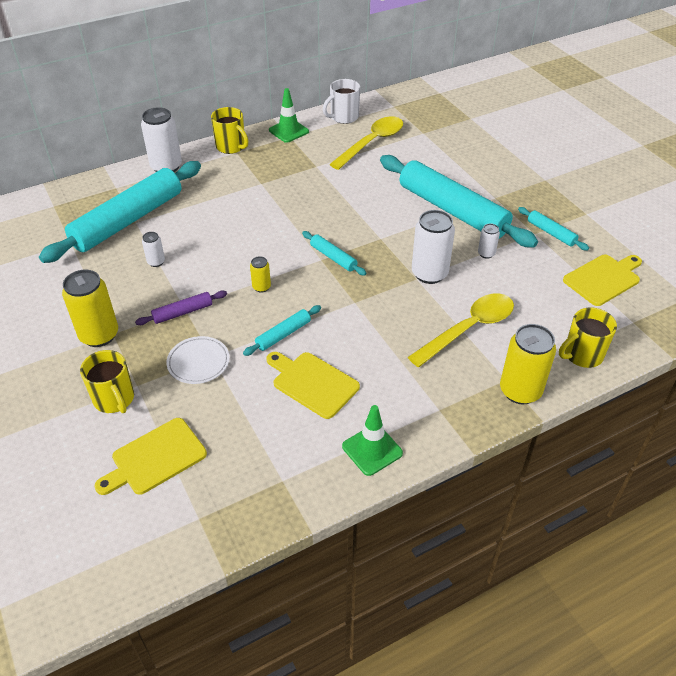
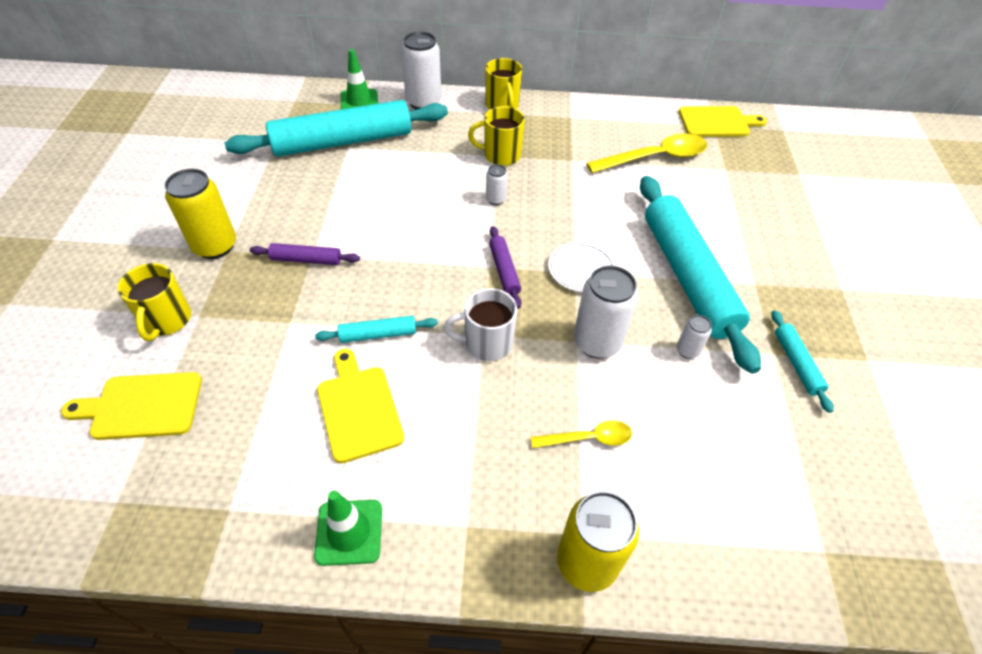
camera: 30 degrees right, 5 degrees up
(156, 262) = (329, 195): white can -> white can (495, 199)
(198, 362) = (272, 322): white plate -> white plate (581, 269)
(261, 287) = (403, 269): yellow can -> none
(288, 131) = (574, 111): green traffic cone -> green traffic cone (359, 101)
(333, 257) = (504, 271): turquoise rolling pin -> purple rolling pin
(343, 117) = (646, 117): white mug -> white mug (487, 343)
(469, 329) = (588, 438): yellow spoon -> yellow spoon, size x0.55
(582, 355) = (711, 559): yellow mug -> yellow mug (501, 155)
(603, 279) = (826, 464): yellow cutting board -> yellow cutting board (717, 122)

